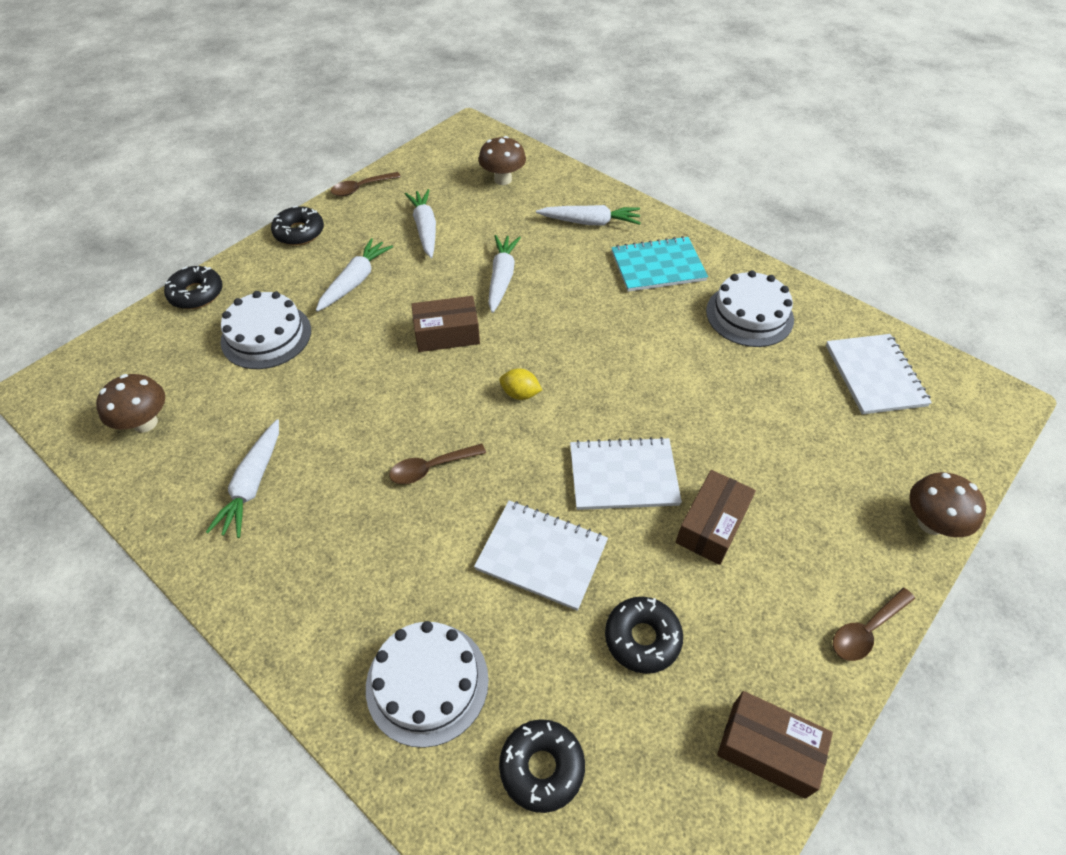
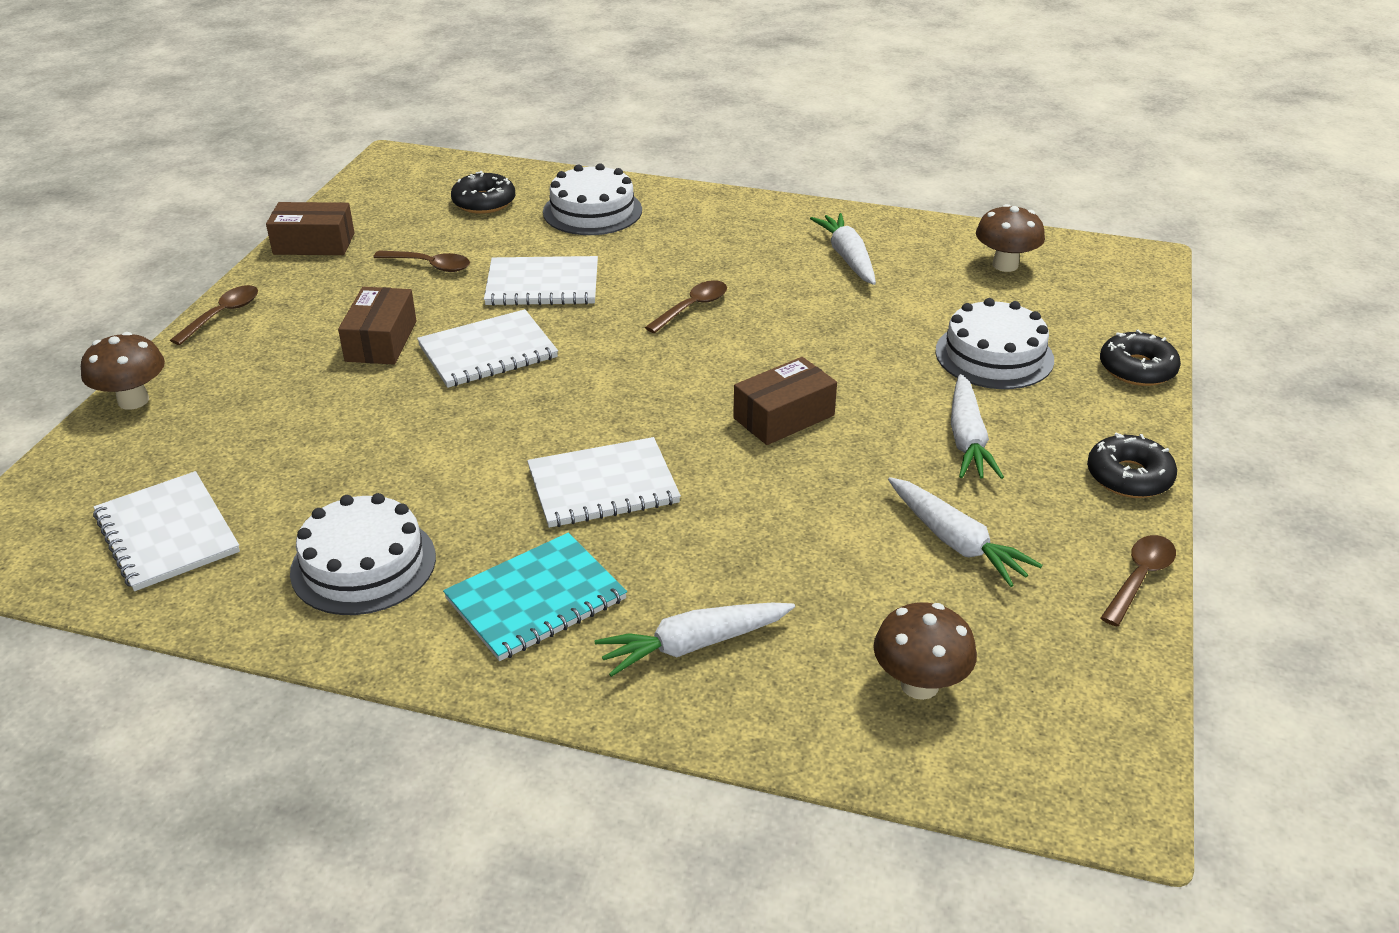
camera: 155 degrees right, 15 degrees down
(502, 278) = (771, 505): white carrot -> none
(520, 394) = (644, 385): yellow lemon -> none
(591, 321) = (603, 485): none -> white notebook
(642, 638) = (430, 265): black donut -> brown spoon

